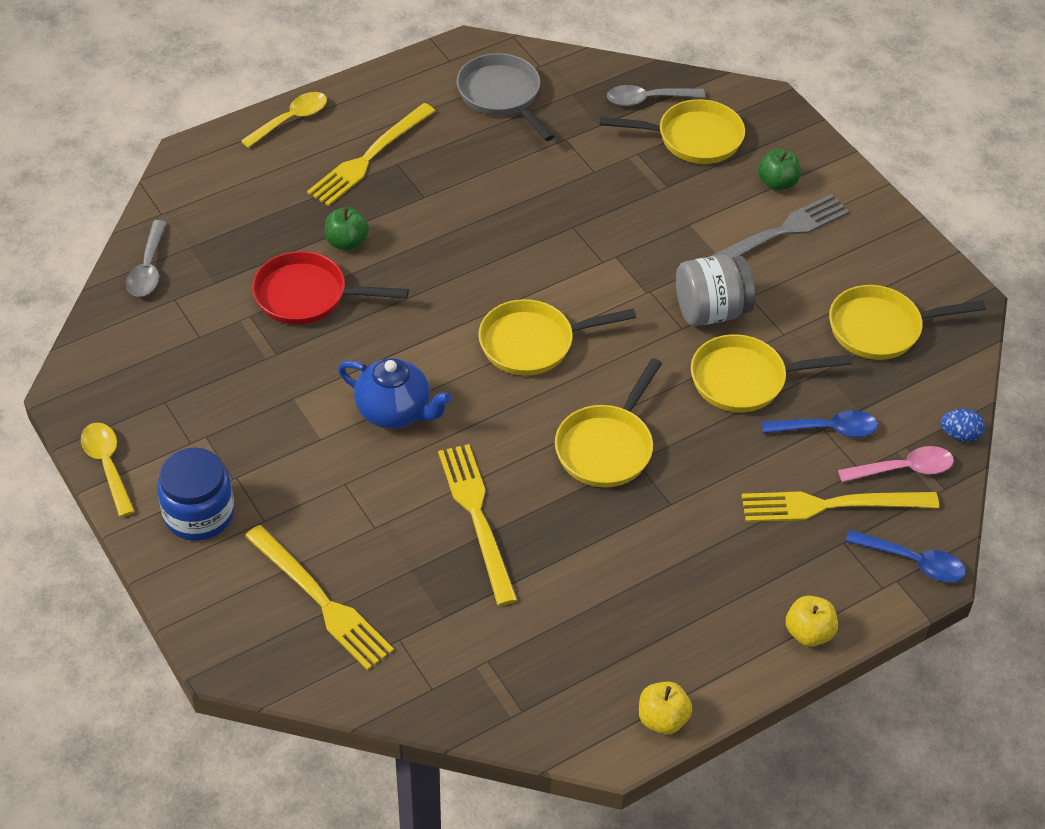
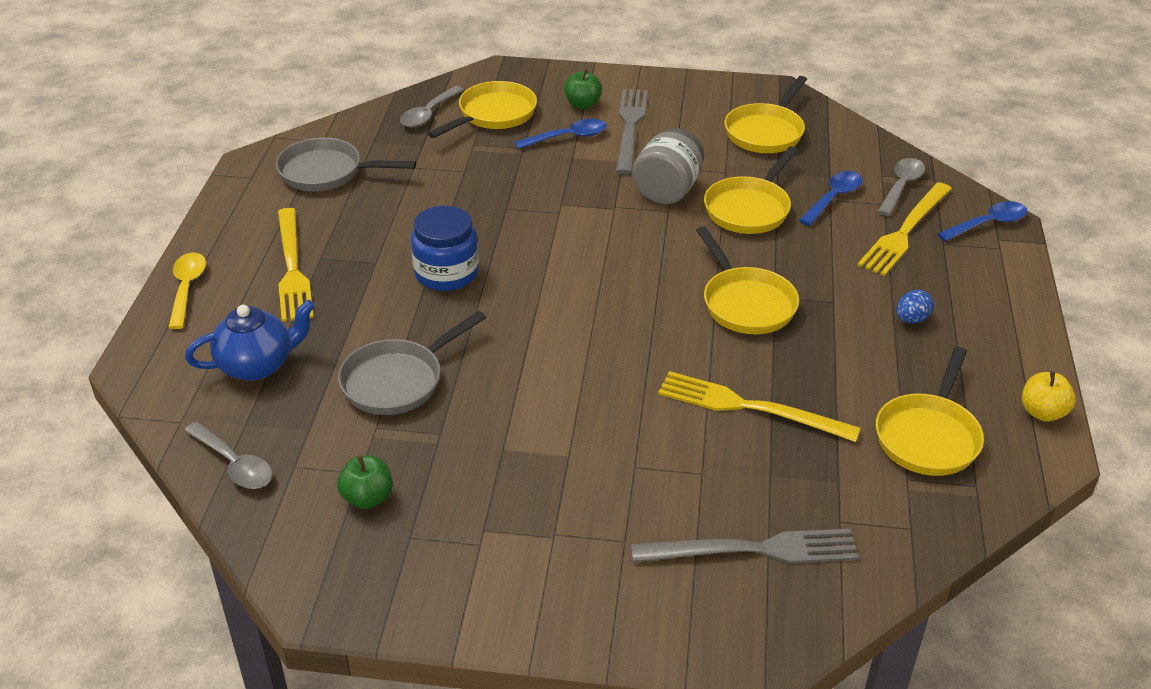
camera: 50 degrees left, 10 degrees down
(107, 465) = (442, 621): yellow spoon -> none
(199, 514) = (572, 583): blue jar -> blue jar (446, 273)
(308, 296) = (398, 380): red pan -> grey pan
(321, 601) = (753, 550): yellow fork -> grey fork
(347, 242) = (368, 328): green apple -> green apple (367, 498)
(395, 412) = (587, 396): blue teapot -> blue teapot (257, 365)
(533, 343) = (600, 286): yellow pan -> yellow pan (928, 436)
(715, 204) = (568, 137): none -> blue spoon
(809, 633) = (1014, 300): yellow apple -> none
(903, 469) = (901, 186): pink spoon -> grey spoon
(959, 435) = (893, 150): blue egg -> blue egg (911, 319)

